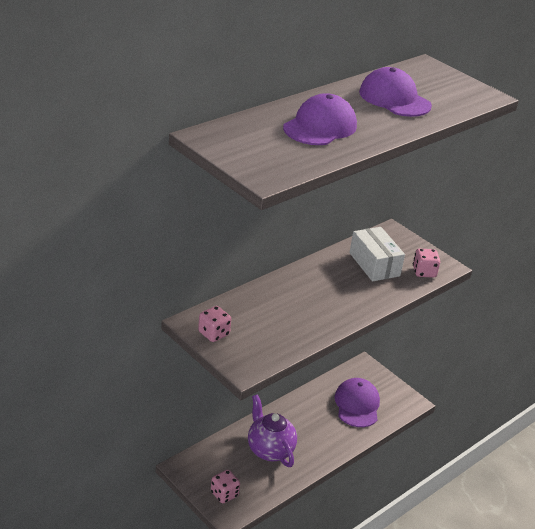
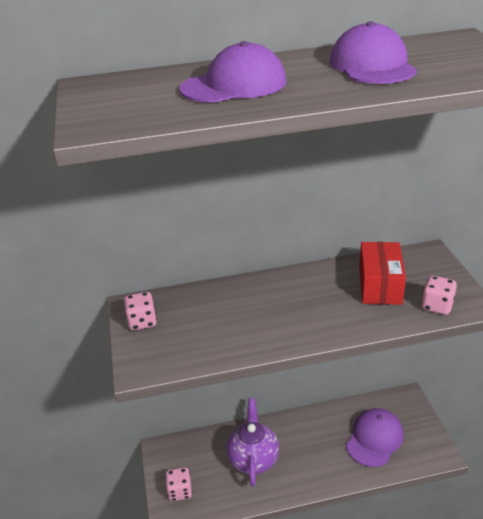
camera: 35 degrees right, 0 degrees up
(374, 264) = (380, 285): white box -> red box

